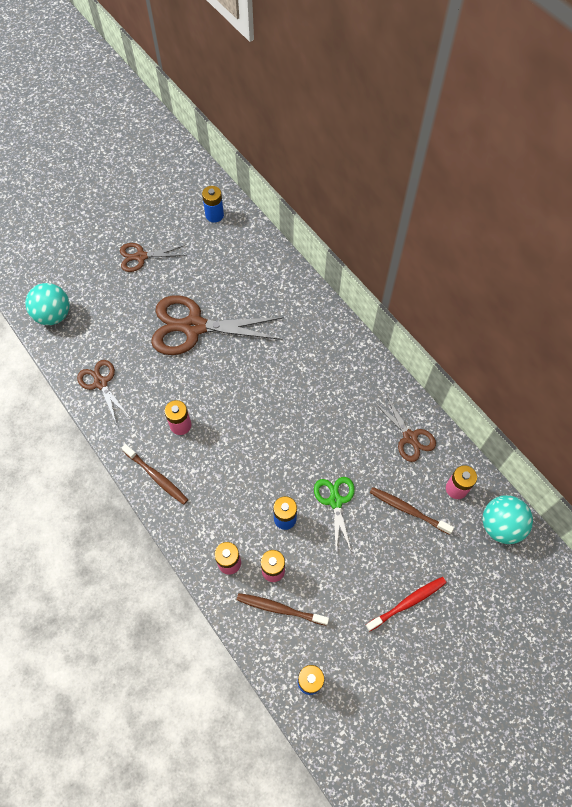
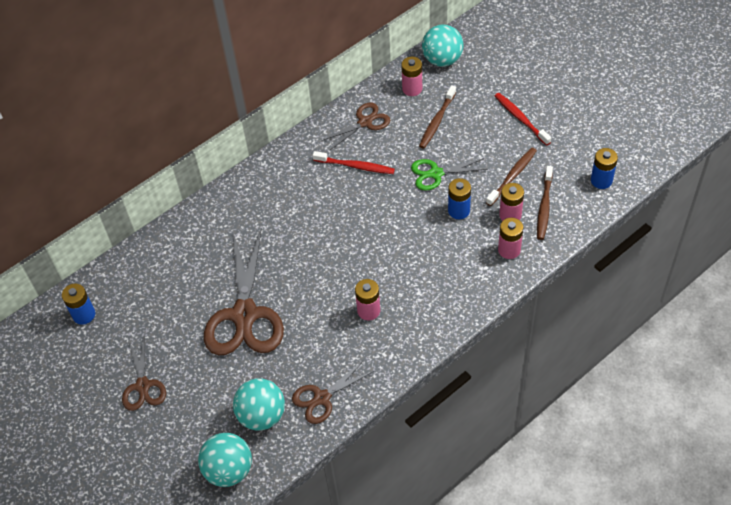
camera: 90 degrees left, 10 degrees down
(95, 338) = (262, 415): none -> turquoise ball
(156, 477) = (430, 324): brown toothbrush -> brown toothbrush (512, 176)
(351, 425) = (355, 166): none -> red toothbrush

